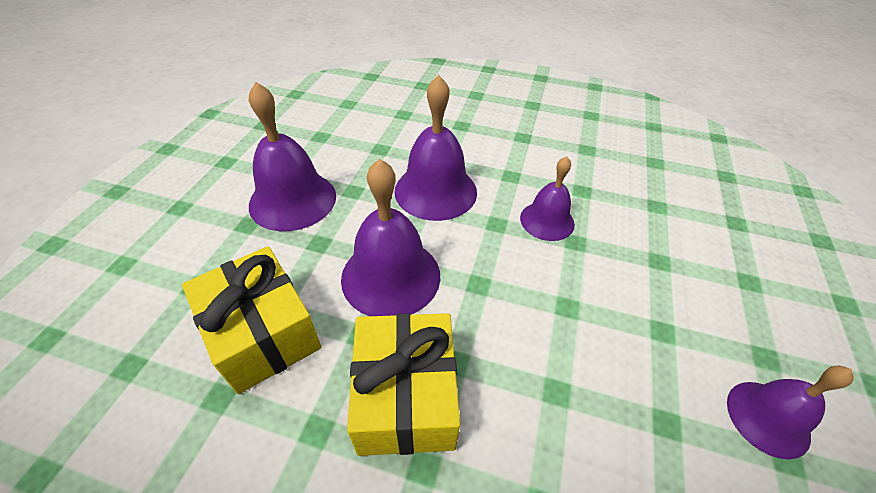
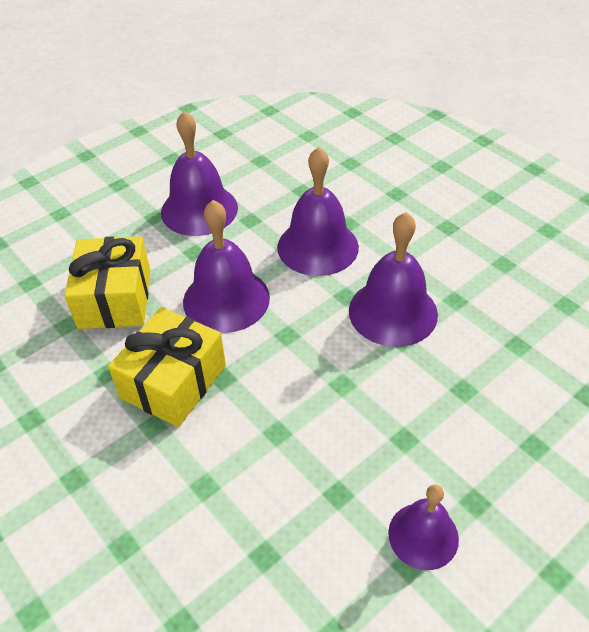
camera: 35 degrees right, 0 degrees up
(547, 220) = (393, 312): purple bell -> purple bell, size x1.62

